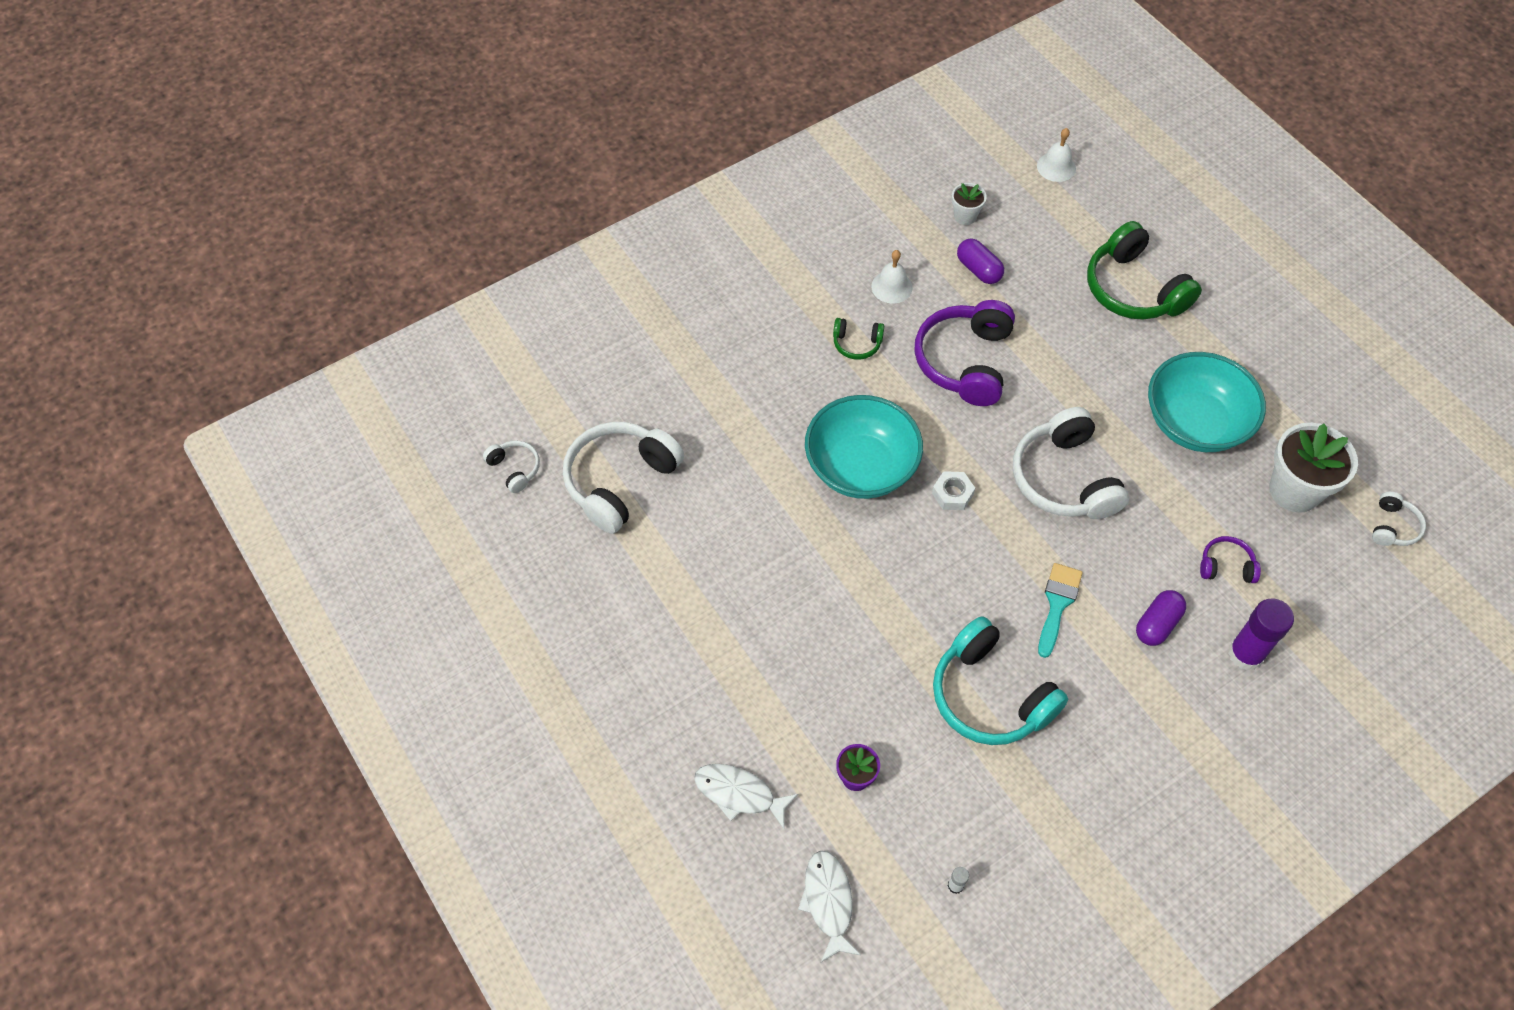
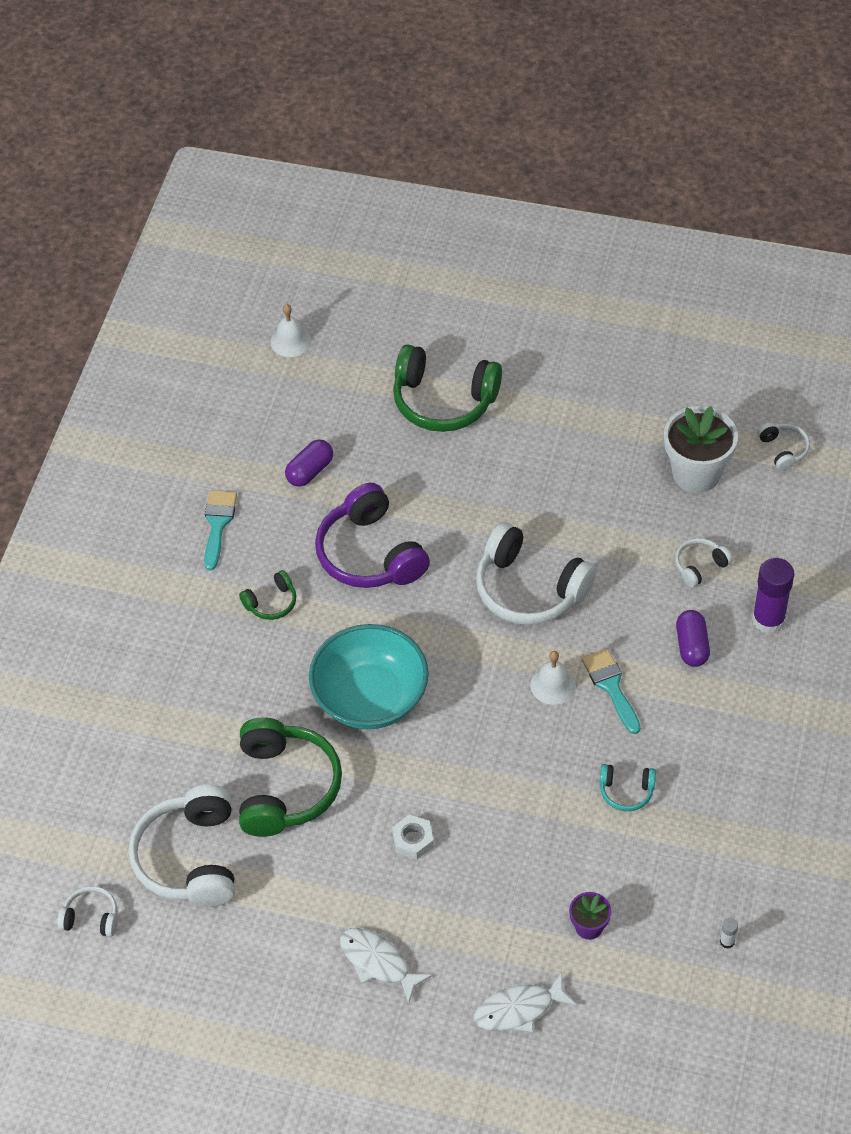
camera: 40 degrees left, 5 degrees down
(735, 484) = (285, 787): none -> green headphones
(828, 902) = (654, 1027): white fish -> white fish (378, 962)
(873, 260) = (218, 524): none -> turquoise brush
(891, 287) = (254, 535): white bell -> white bell (553, 685)
(952, 494) = (459, 664): white nut -> white nut (413, 840)
(965, 216) = (256, 434): white flower pot -> none
(978, 270) = (310, 471): purple capsule -> purple capsule turned 60 degrees counterclockwise
(989, 696) = (626, 791): turquoise headphones -> turquoise headphones, size x0.48
(1195, 423) = (583, 474): turquoise bowl -> none
(1226, 566) = (700, 566): purple headphones -> white headphones

